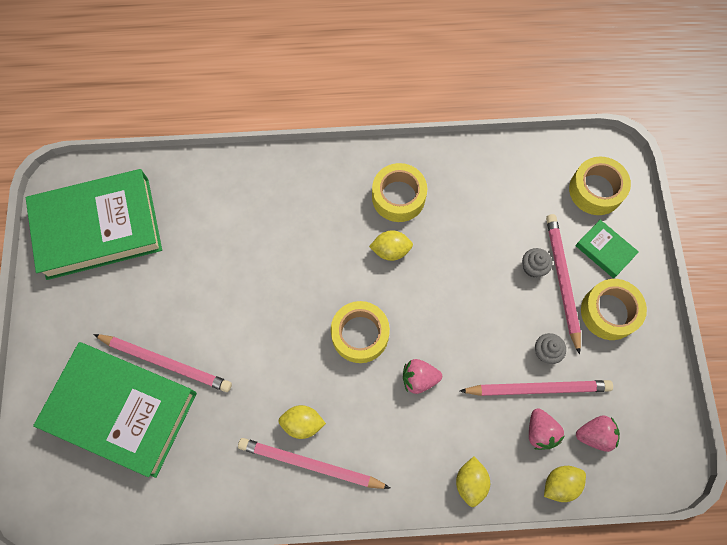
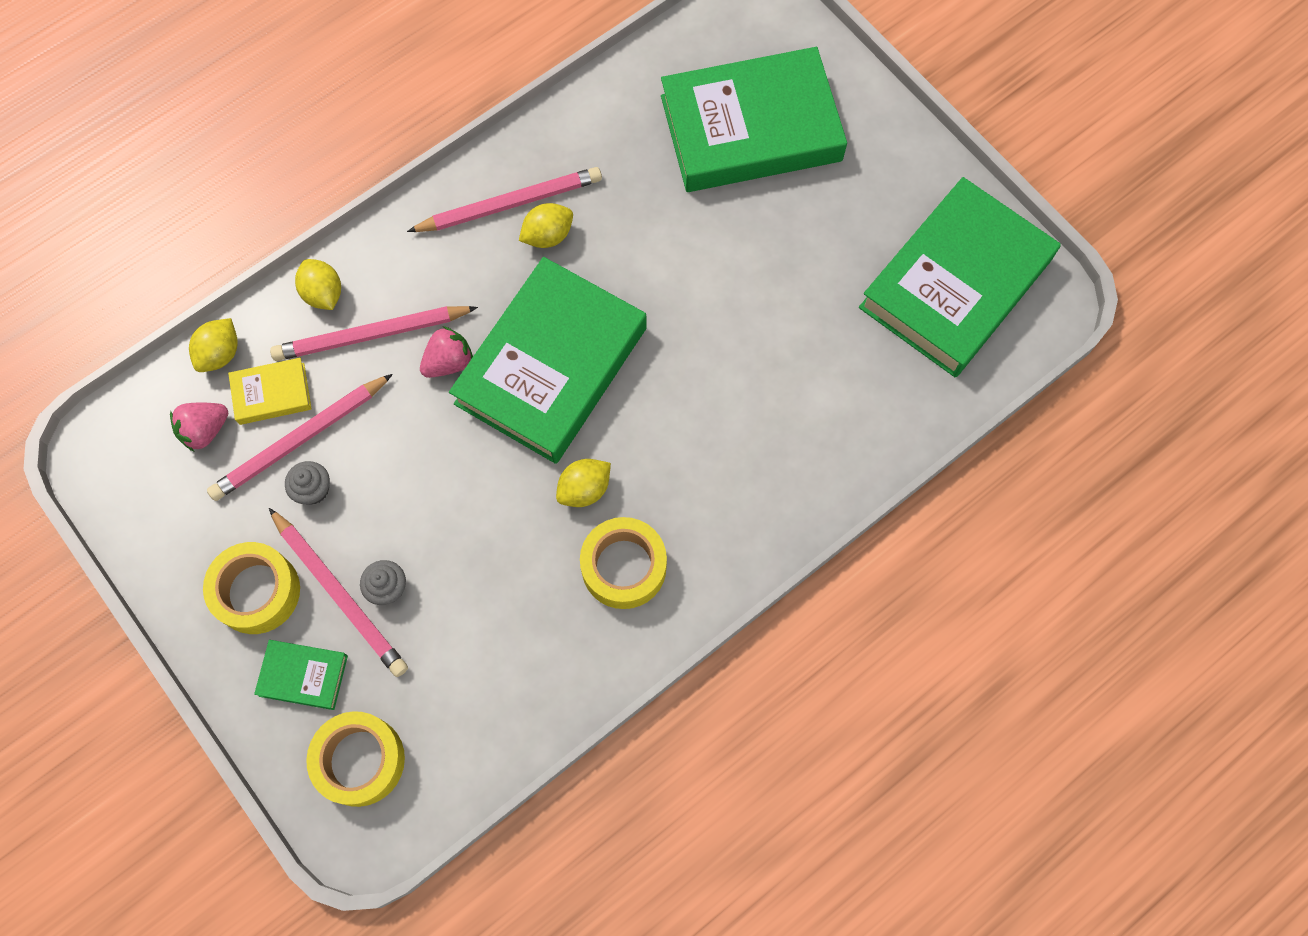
camera: 145 degrees right, 0 degrees up
(166, 363) = (745, 199): pink pencil -> pink pencil (371, 335)
(360, 334) = (551, 366): yellow tape -> green book
(540, 432) = (272, 394): pink strawberry -> yellow book

